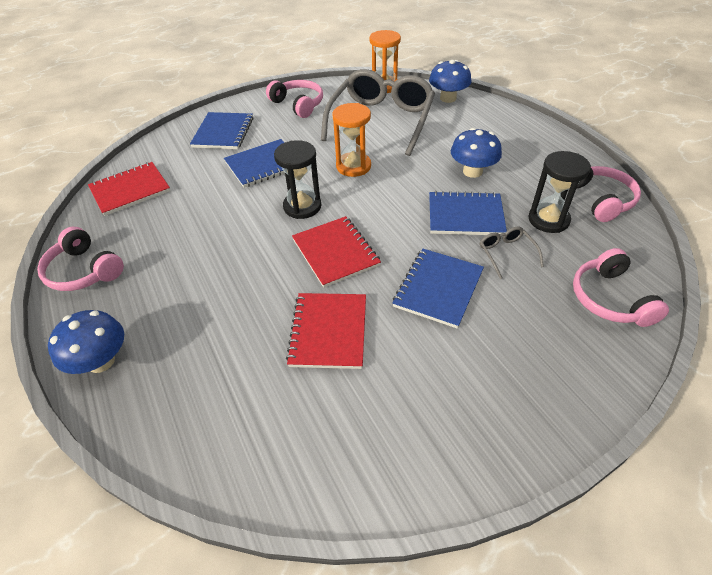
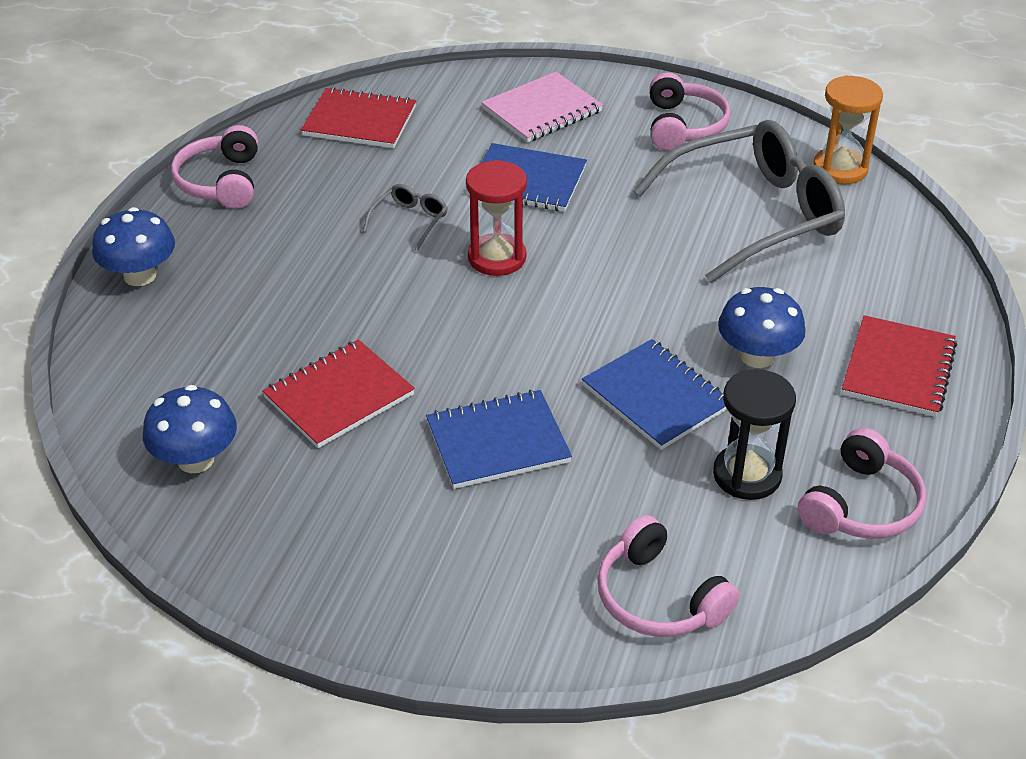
camera: 45 degrees right, 5 degrees down
(223, 132) = (542, 110): blue notebook -> pink notebook
(302, 206) = (497, 258): black hourglass -> red hourglass
(335, 253) = (455, 330): red notebook -> red notebook (898, 369)
(353, 166) = (623, 250): orange hourglass -> none
(448, 98) = (901, 242): blue mushroom -> blue mushroom (196, 460)
(506, 254) = (629, 468): grey glasses -> grey glasses (410, 221)
(610, 299) = (659, 597): pink headphones -> pink headphones turned 75 degrees counterclockwise

